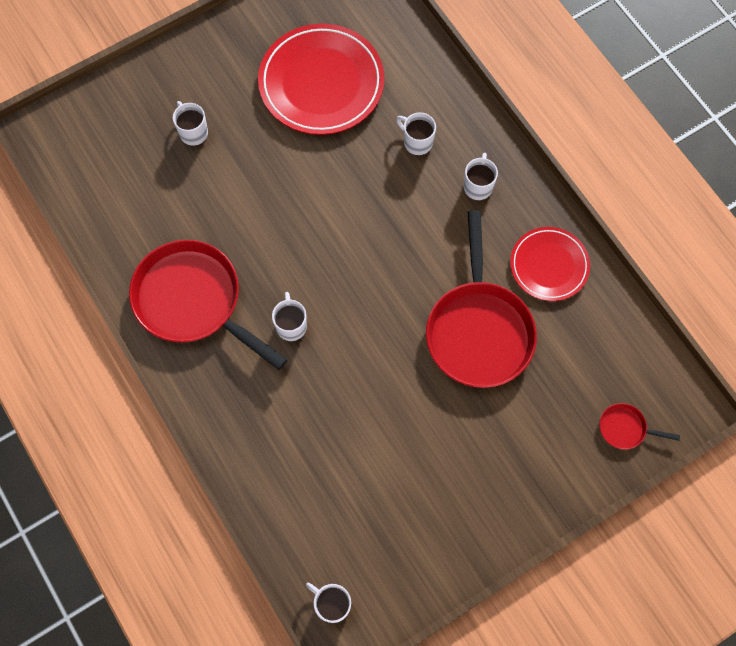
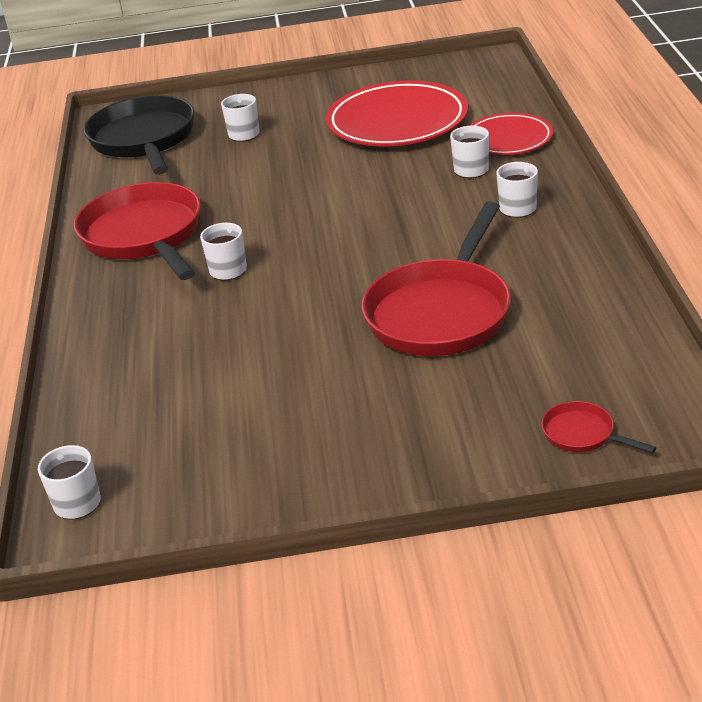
camera: 30 degrees right, 35 degrees down
(103, 162) = (144, 140): none -> black pan
(549, 265) = (566, 278): red plate -> red plate (508, 139)

